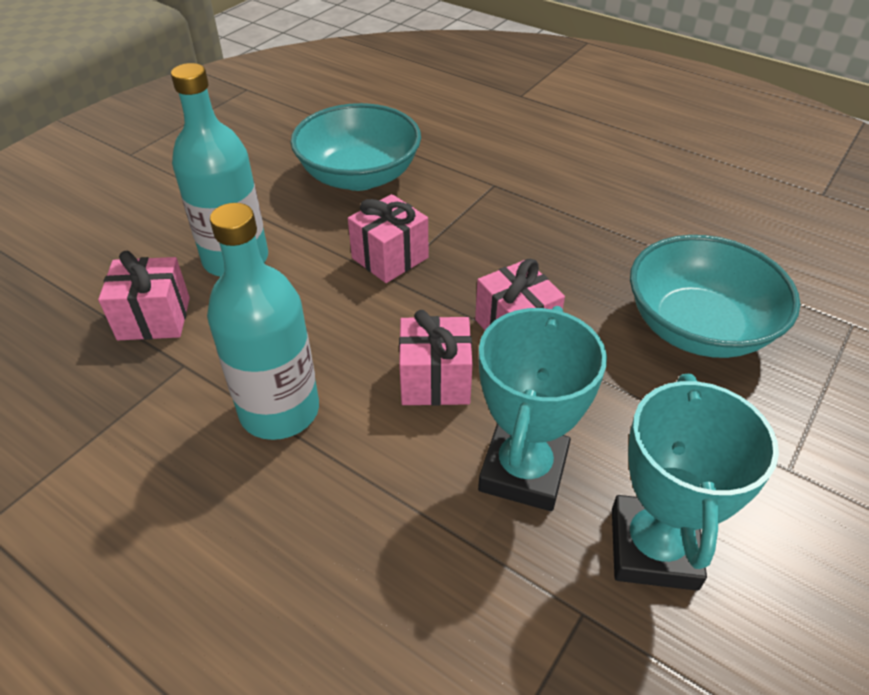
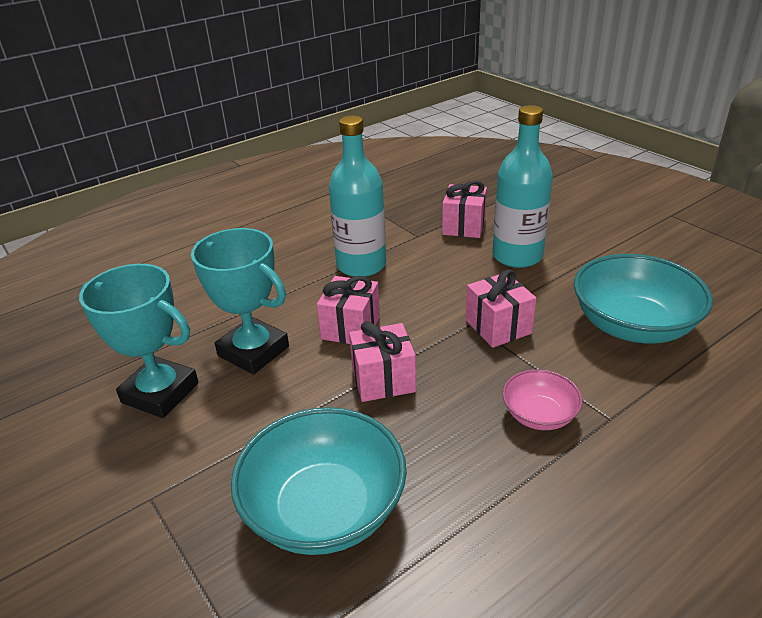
camera: 110 degrees right, 10 degrees down
(511, 220) = (539, 415): none -> pink bowl

